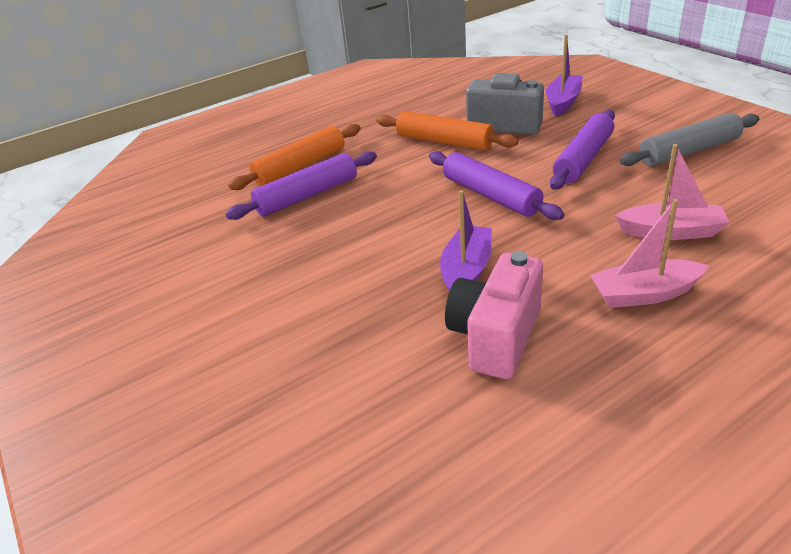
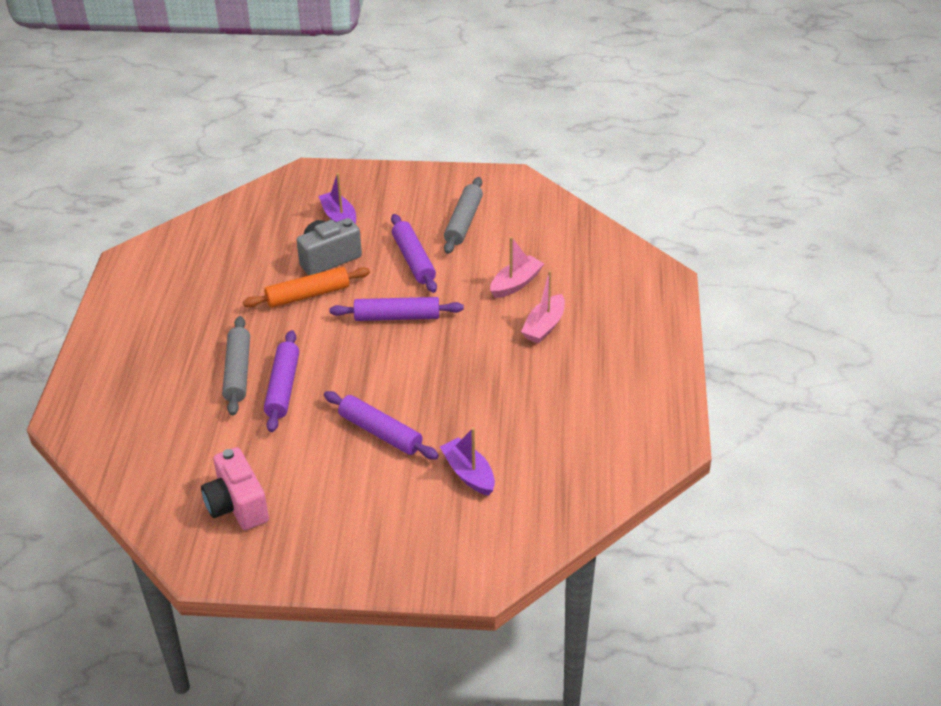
camera: 55 degrees left, 5 degrees up
(300, 166) = (238, 372): orange rolling pin -> grey rolling pin
(307, 283) = (380, 432): none -> purple rolling pin
(466, 271) = (451, 369): purple boat -> purple boat (468, 474)
(495, 337) = (511, 391): pink camera -> pink camera (237, 505)

